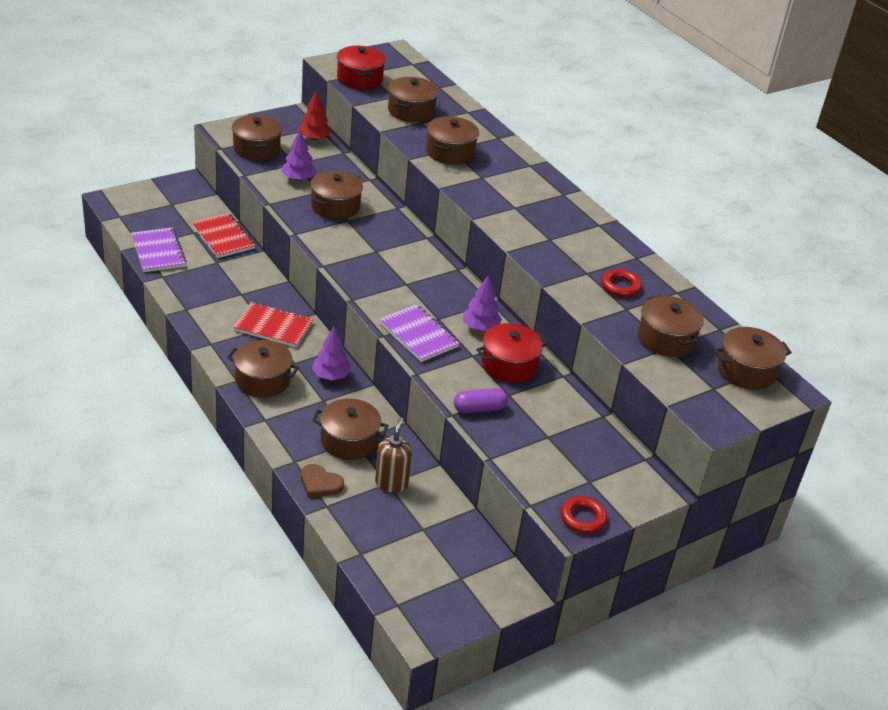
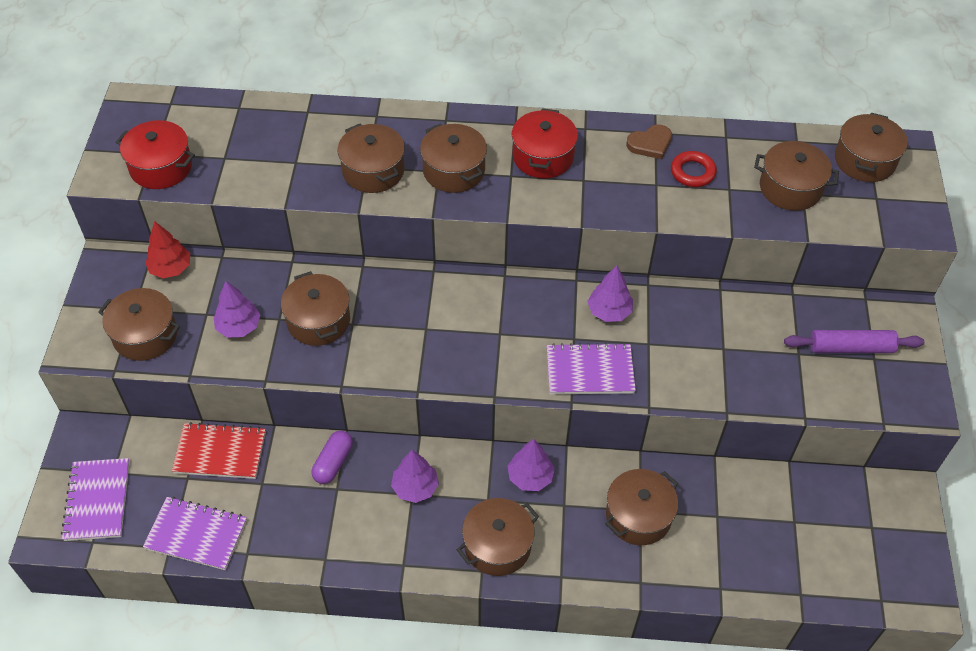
camera: 50 degrees left, 15 degrees up
(148, 206) = (97, 500): none -> purple notebook
(273, 326) = (415, 487): red notebook -> purple tree
(320, 483) = (686, 577): brown heart -> brown heart (650, 144)
(391, 483) = (719, 513): brown soap dispenser -> none
(411, 111) = (266, 159): brown pot -> brown pot (454, 171)
(479, 409) = (730, 385): purple capsule -> purple capsule (333, 463)
(509, 365) = (680, 322): red pot -> red pot (543, 157)
(582, 518) = (919, 393): red ring -> none
(585, 464) = (850, 347): none -> purple rolling pin

